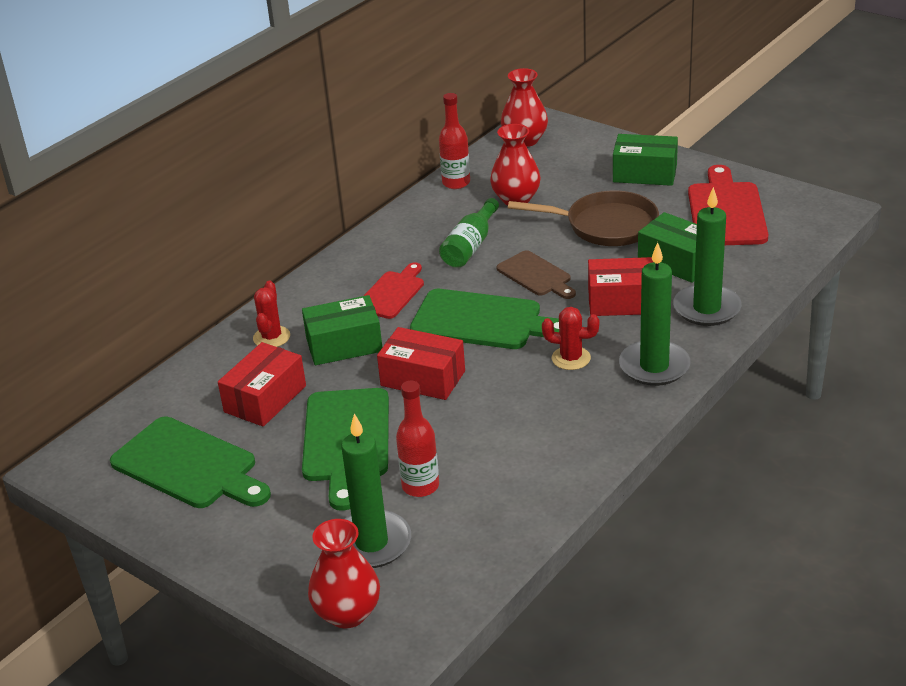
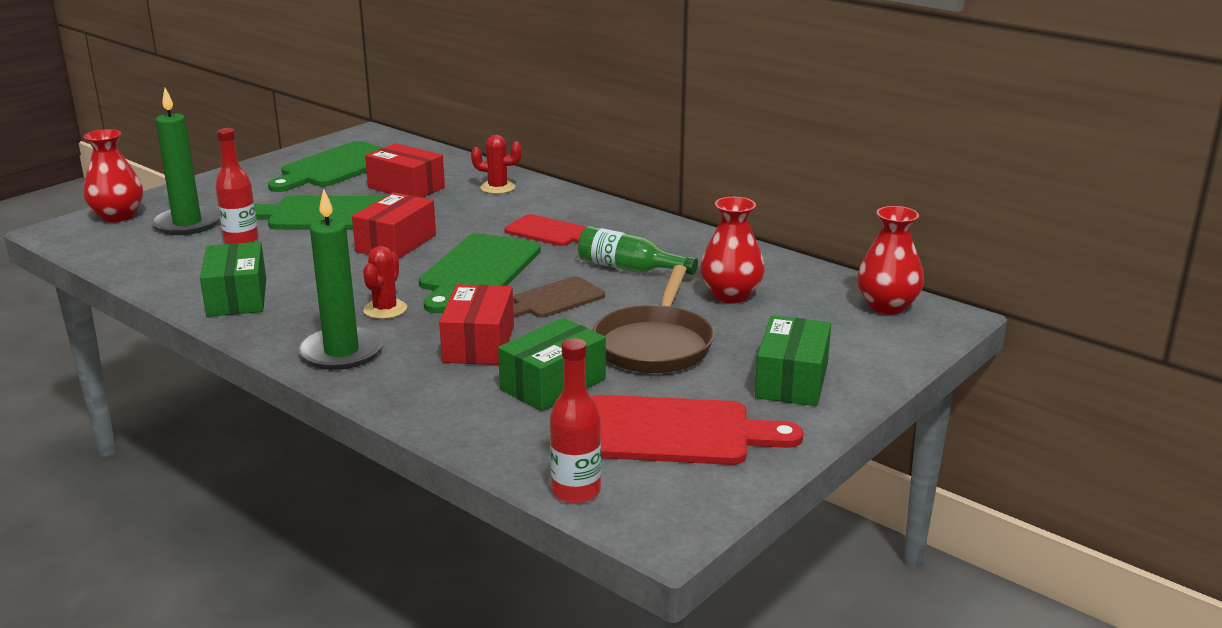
camera: 90 degrees right, 10 degrees down
(344, 345) = (470, 213): green box -> green box (237, 297)
(456, 183) = (775, 264): red bottle -> red bottle (576, 491)
(707, 308) = (438, 394): green candle -> none

